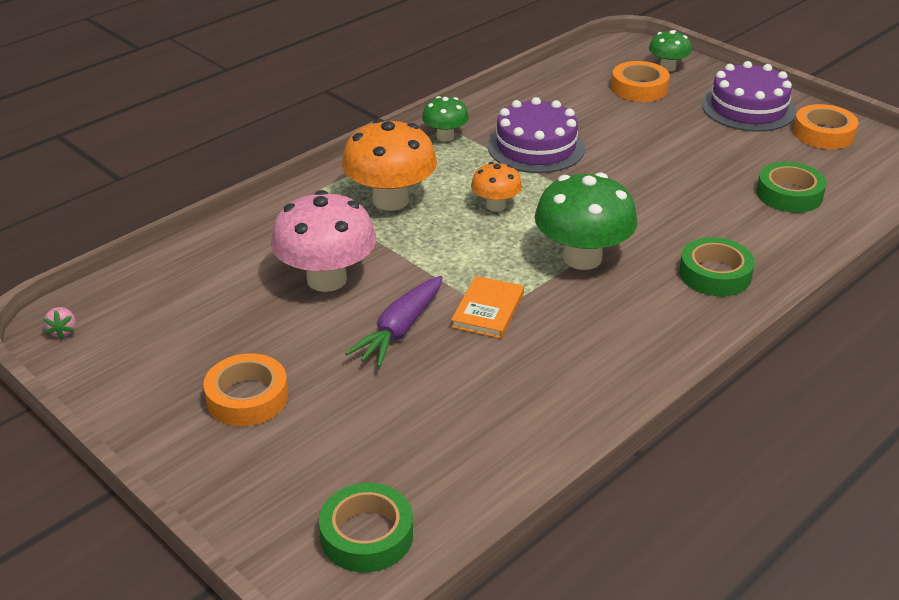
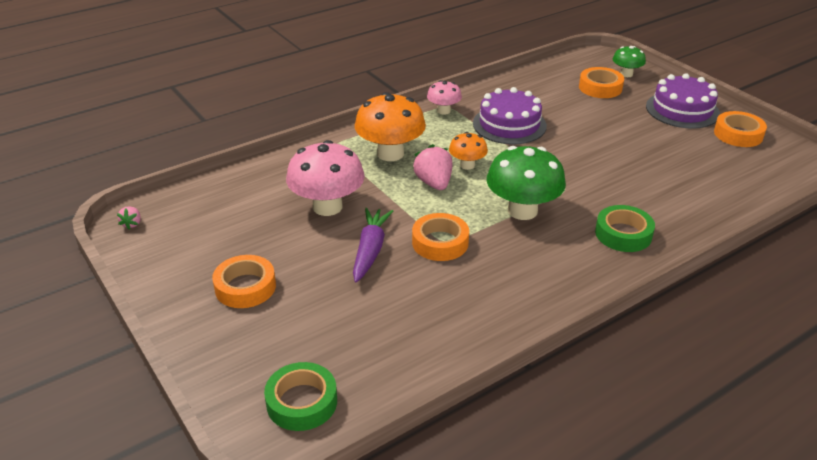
camera: 10 degrees right, 0 degrees up
(400, 330) = (370, 250): purple carrot -> purple carrot turned 150 degrees clockwise
(445, 136) = (443, 111): green mushroom -> pink mushroom
(459, 234) = (434, 183): none -> pink strawberry
(488, 310) = (440, 242): orange book -> orange tape
(789, 194) = (698, 178): green tape -> none

